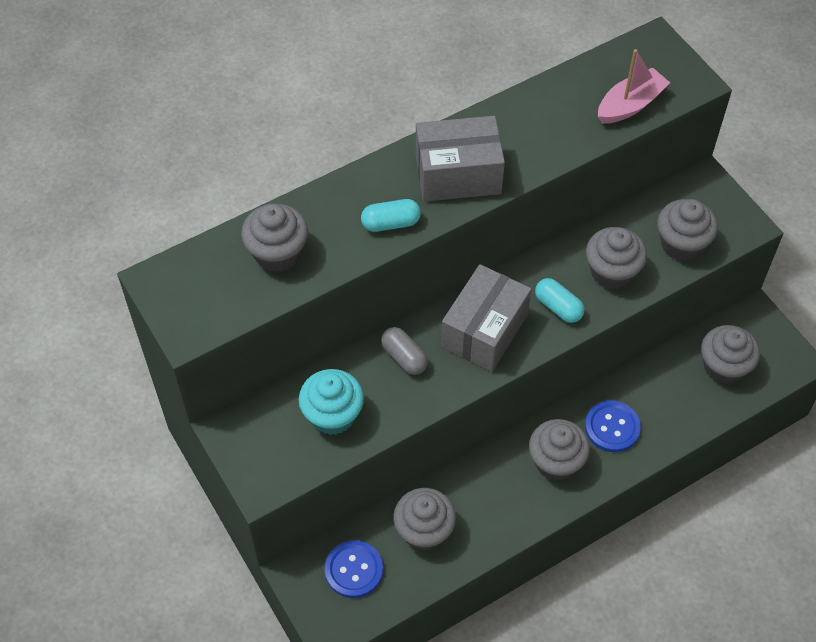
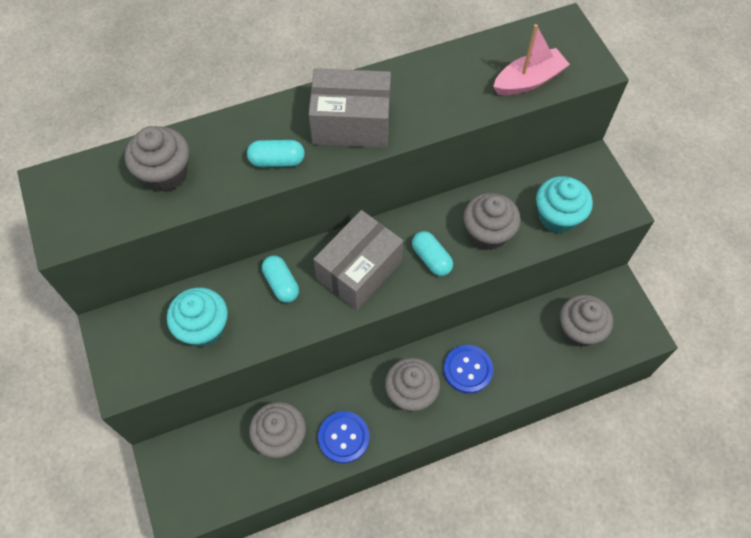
camera: 10 degrees right, 5 degrees up
(354, 570) = (211, 463): blue button -> blue button (343, 437)
(404, 357) = (281, 284): grey capsule -> turquoise capsule
(681, 244) = (557, 217): grey cupcake -> turquoise cupcake

